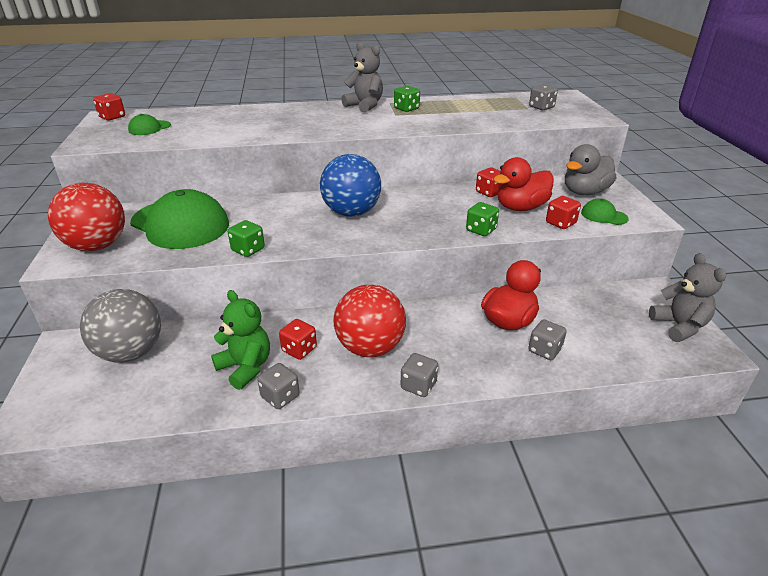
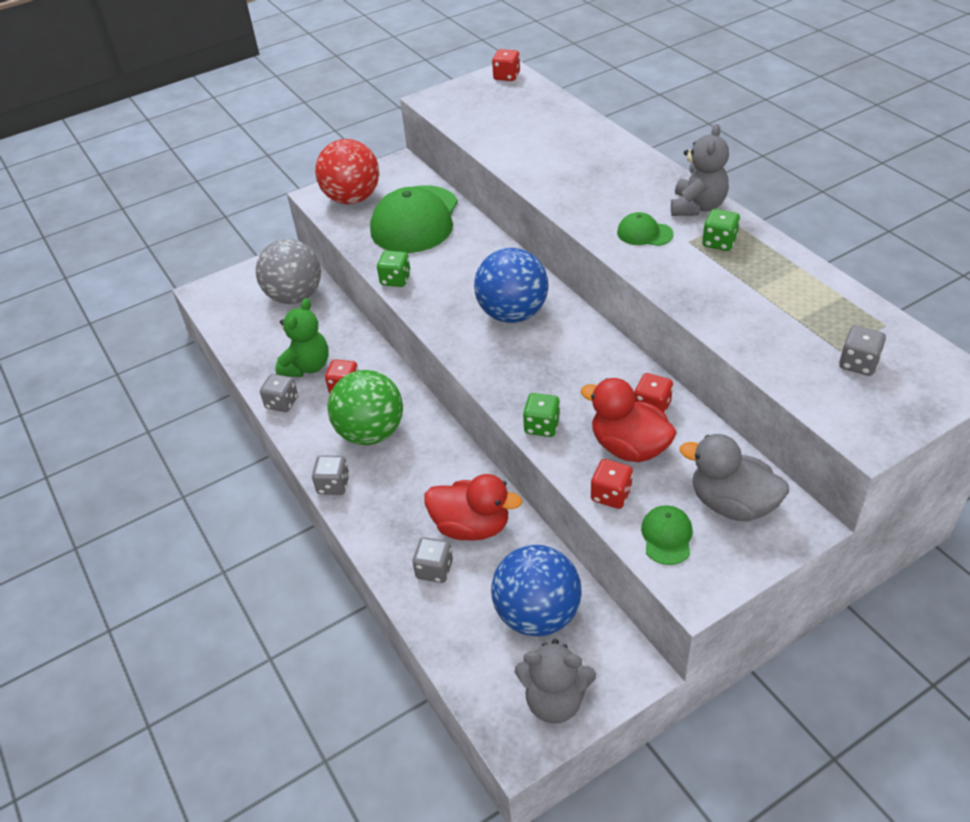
camera: 70 degrees right, 10 degrees up
(149, 128) = (497, 109): green cap -> green cap (644, 233)
(370, 347) = (371, 433): red ball -> green ball
(603, 314) = (537, 614): none -> blue ball
(679, 326) = (555, 700): grey teddy bear -> grey teddy bear turned 45 degrees clockwise

